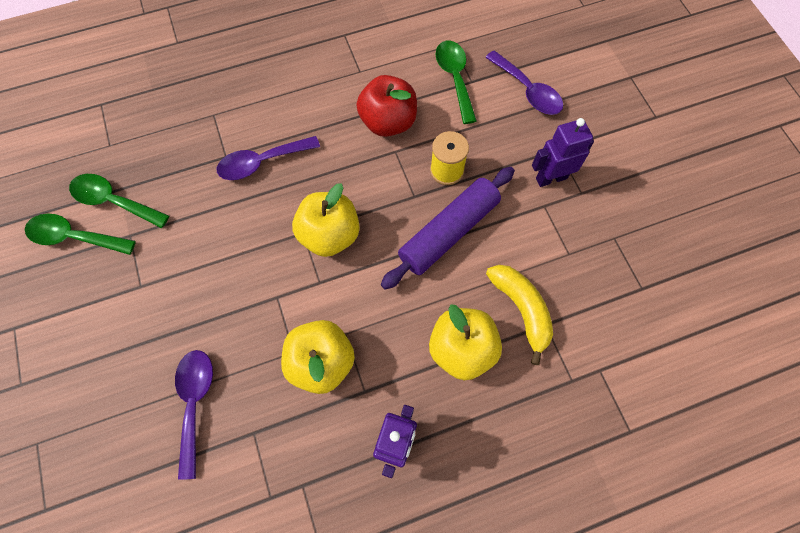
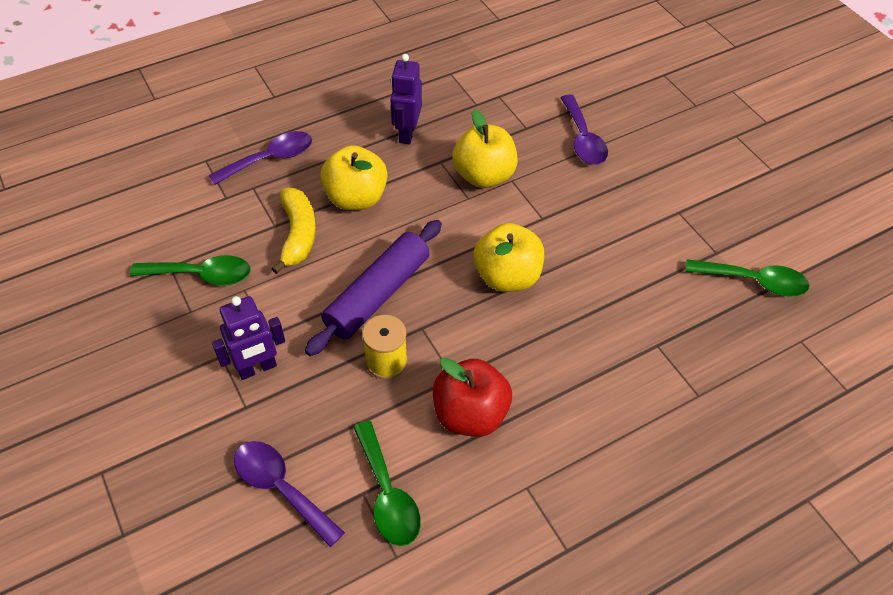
camera: 170 degrees right, 15 degrees down
(74, 237) = (771, 244): green spoon -> green spoon (202, 275)
(261, 162) = (611, 343): purple spoon -> purple spoon (270, 159)
(521, 309) = (298, 234): yellow banana -> yellow banana turned 150 degrees counterclockwise

